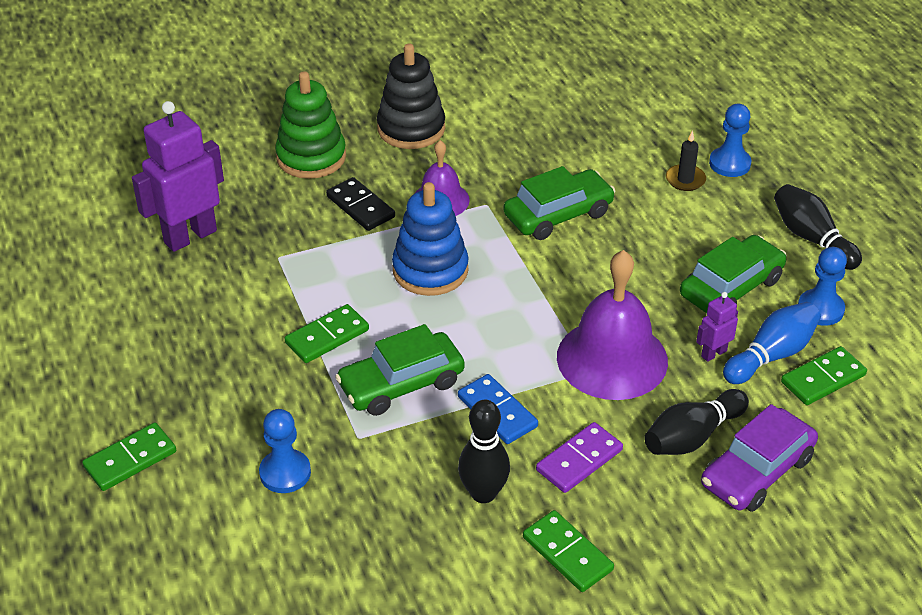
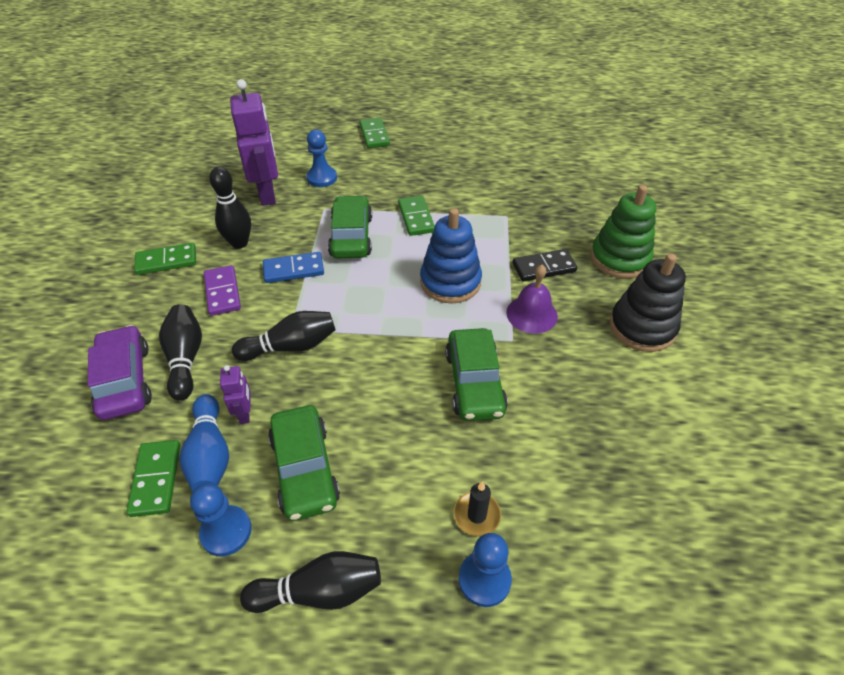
camera: 115 degrees right, 5 degrees up
(190, 236) = (549, 185): purple robot -> purple robot (267, 194)
(612, 358) = (291, 346): purple bell -> black bowling pin

